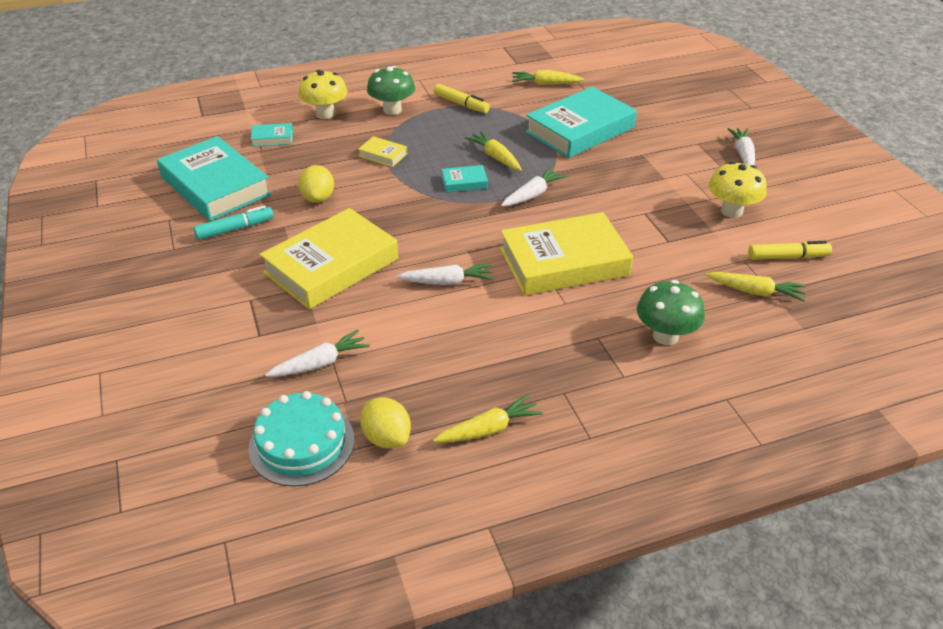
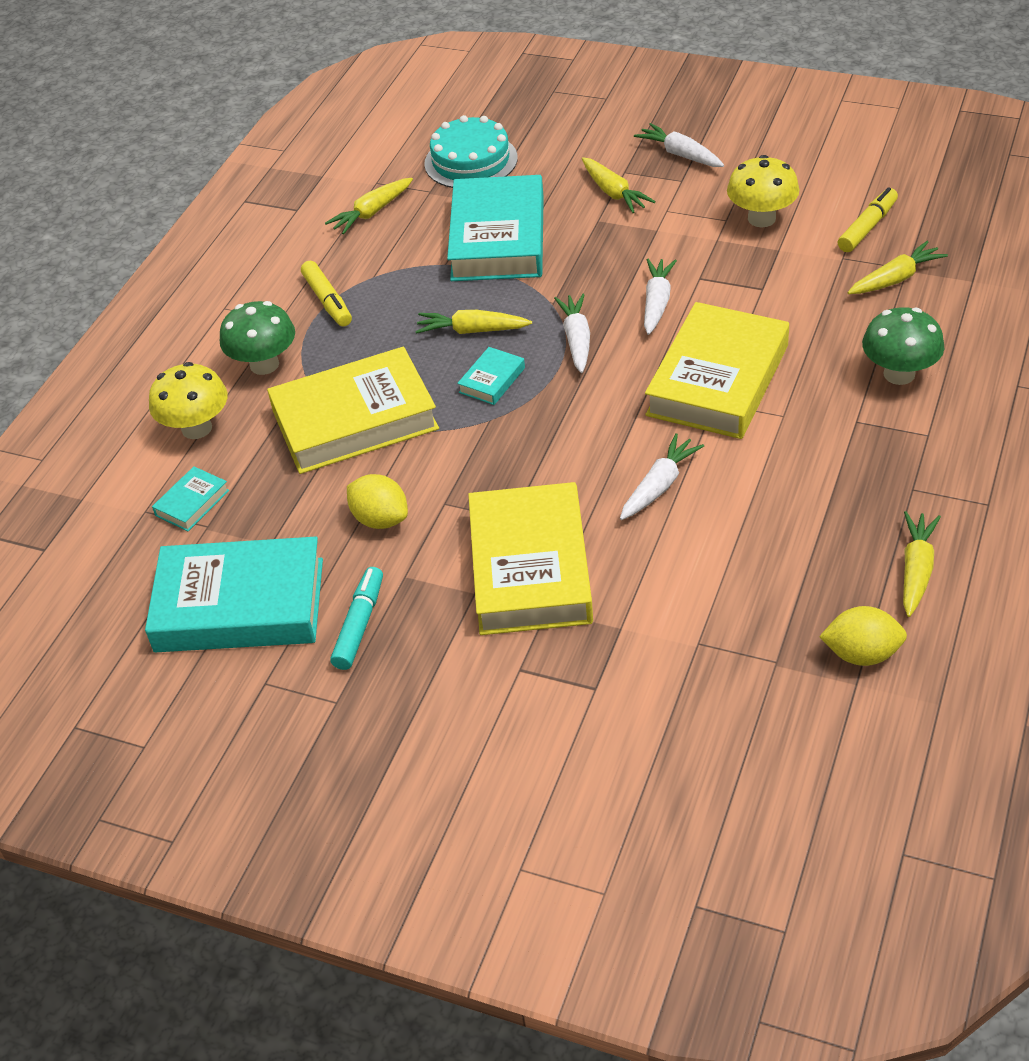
camera: 45 degrees left, 5 degrees up
(302, 443) = (811, 727): turquoise cake -> turquoise cake (471, 161)
(320, 363) = (696, 655): white carrot -> white carrot (657, 302)
(383, 155) = (355, 420): yellow book -> yellow book, size x2.35
(461, 104) = (327, 301): yellow marker -> yellow marker turned 75 degrees clockwise
(673, 148) = (614, 193): none -> yellow carrot

